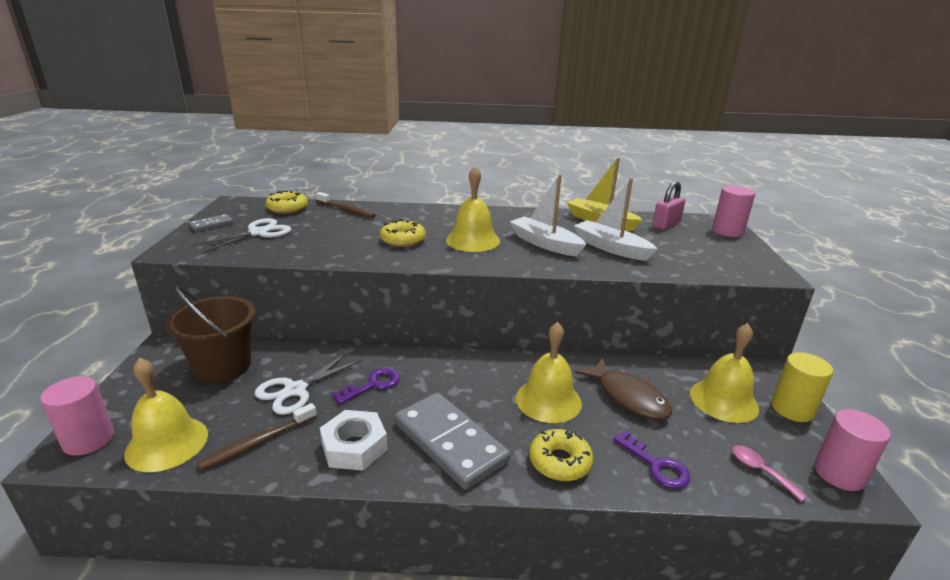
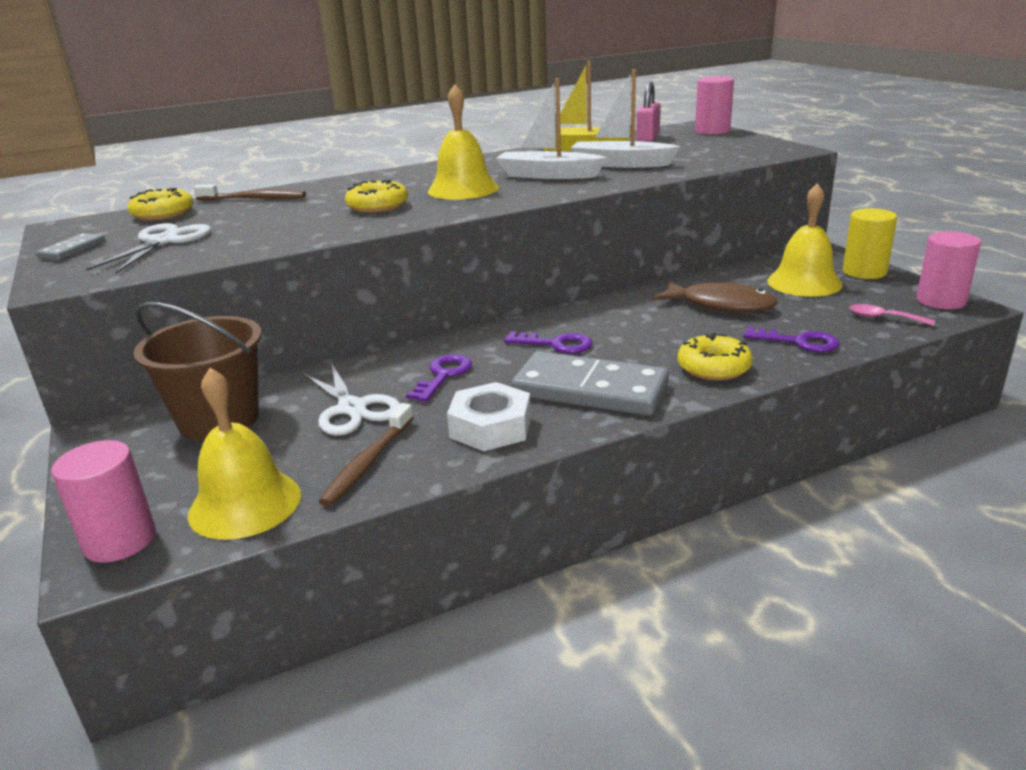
camera: 25 degrees left, 0 degrees up
(295, 390) = (352, 408): white scissors -> white scissors turned 45 degrees counterclockwise
(470, 387) = (556, 344): none -> purple key
(548, 400) = (648, 330): yellow bell -> none

